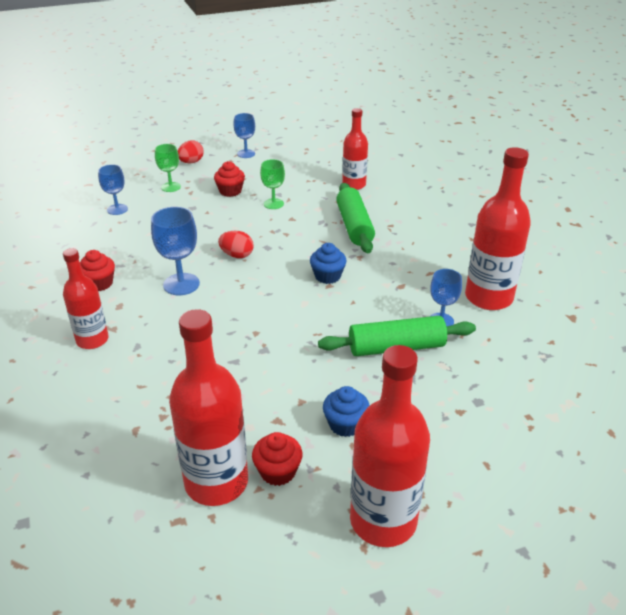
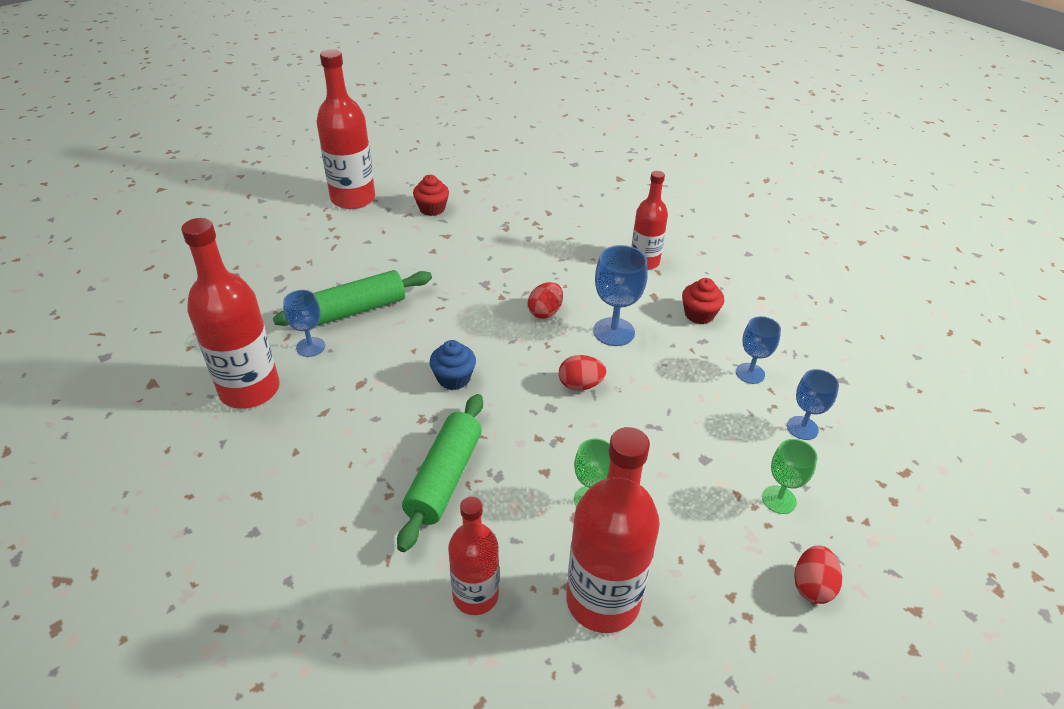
camera: 160 degrees right, 5 degrees up
(216, 482) = (471, 197): red bottle -> red bottle (603, 600)
(225, 311) = (545, 312): none -> red egg
(230, 191) = (678, 514): red cupcake -> none
(246, 154) = (736, 652): blue goblet -> blue goblet (750, 373)
(345, 424) = (391, 242): blue cupcake -> none
(354, 226) = (445, 478): green rolling pin -> green rolling pin turned 45 degrees clockwise

